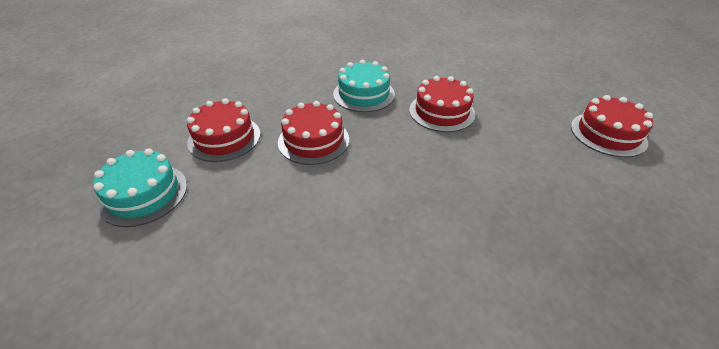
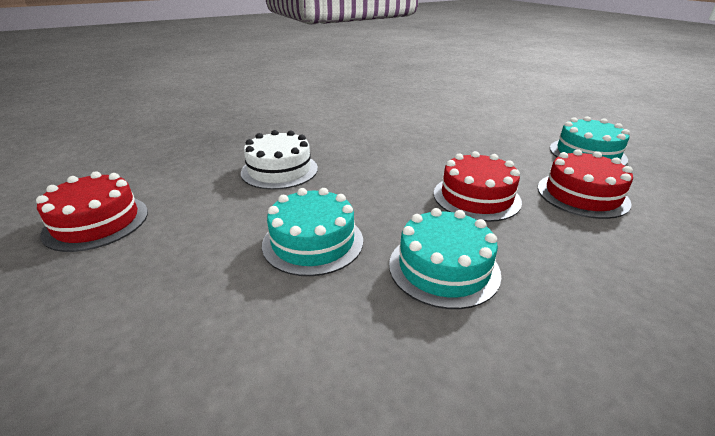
camera: 175 degrees right, 10 degrees down
(441, 112) = (313, 242): red cake -> turquoise cake
(497, 186) = (279, 170): none -> white cake

